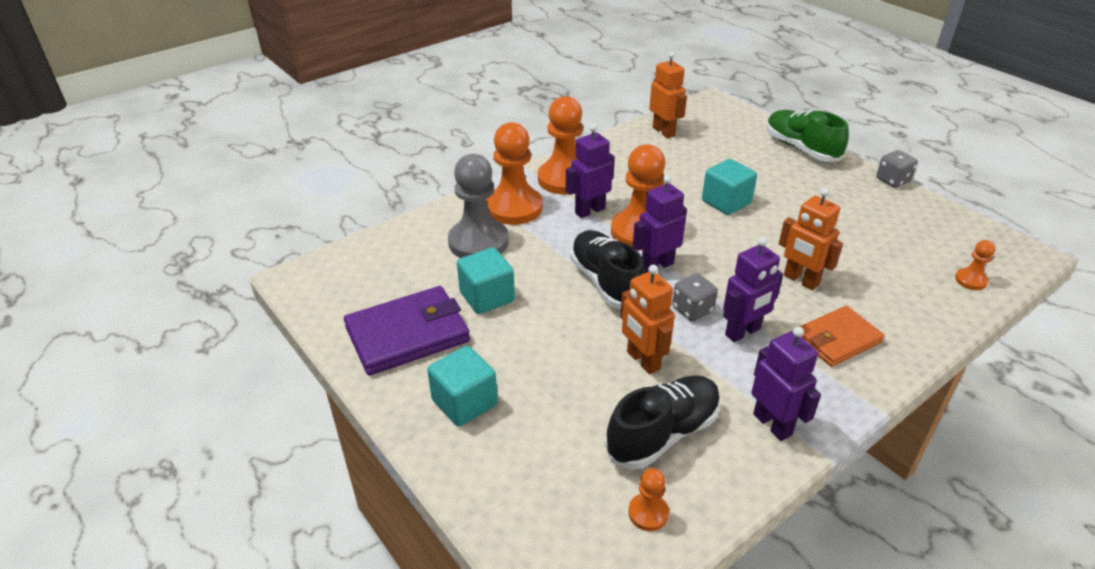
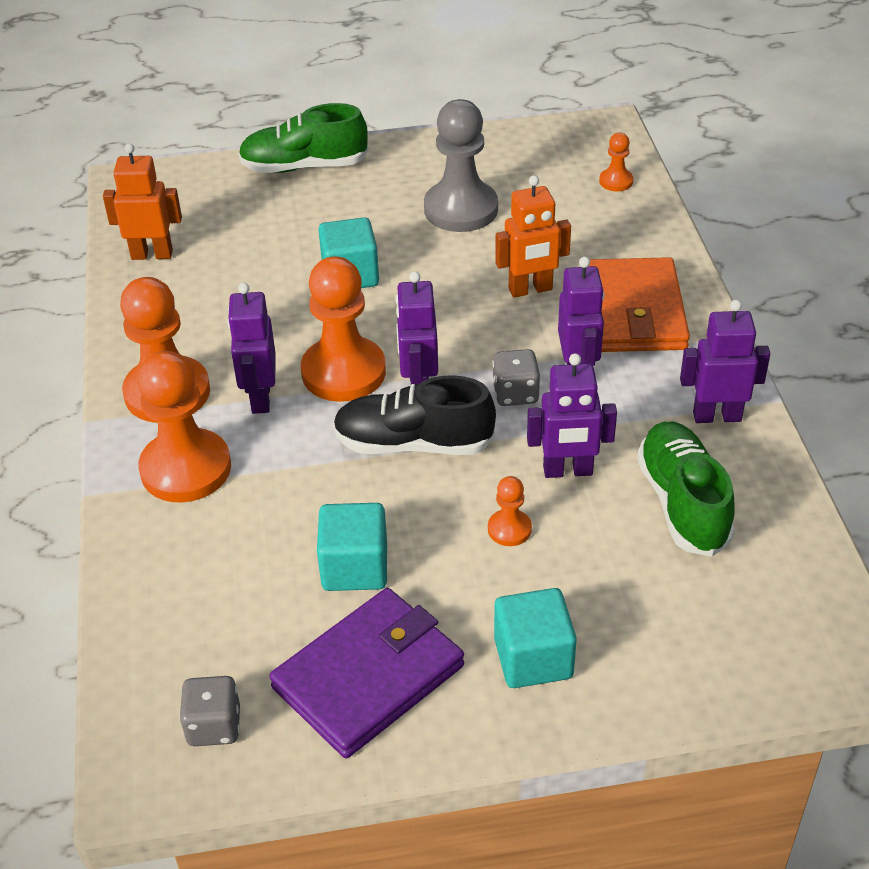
camera: 60 degrees left, 5 degrees up
(408, 334) = (369, 677): purple wallet -> purple wallet turned 45 degrees clockwise
(478, 242) = (231, 534): grey pawn -> grey pawn (461, 209)
(642, 361) = (568, 471): orange robot -> purple robot
(648, 513) = (777, 561): orange pawn -> orange pawn (509, 529)
(663, 433) = (682, 503): black shoe -> green shoe
(837, 339) = (633, 311): orange wallet -> orange wallet, size x1.52
(892, 180) = (424, 138): grey dice -> grey dice (214, 726)

